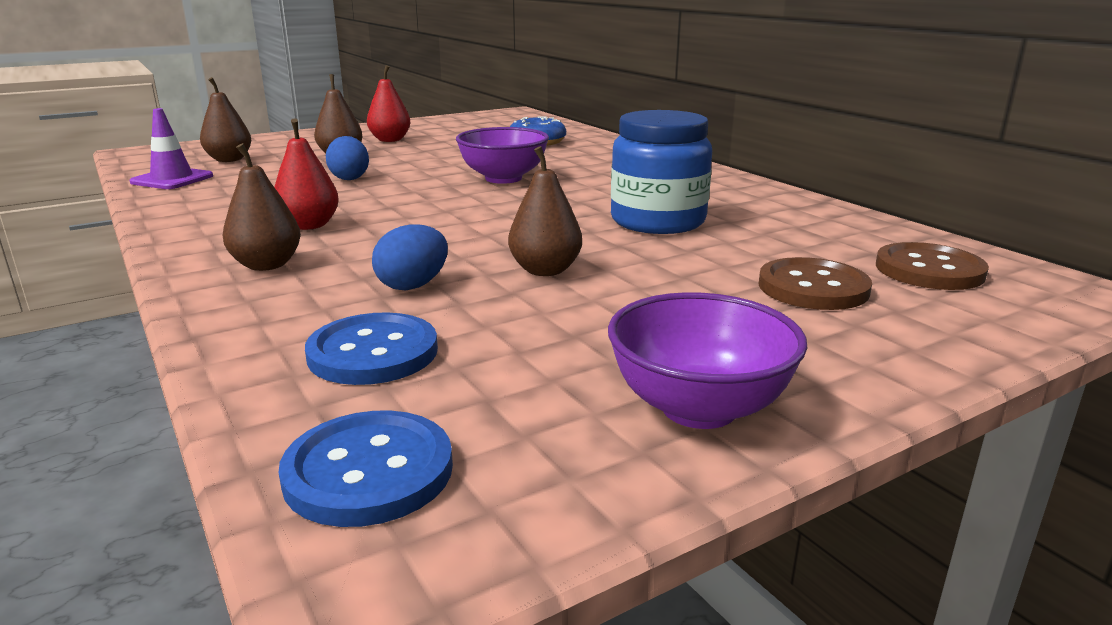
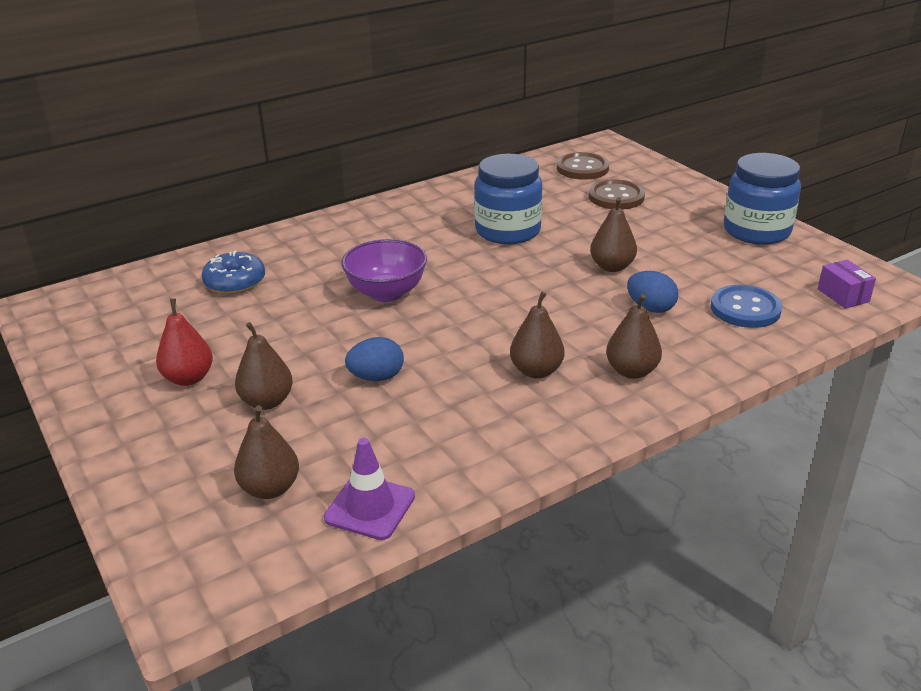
camera: 90 degrees left, 10 degrees up
(309, 225) = (536, 371): red pear -> brown pear
(368, 471) = (843, 295): blue button -> purple box
(698, 408) = (756, 231): purple bowl -> blue jar

